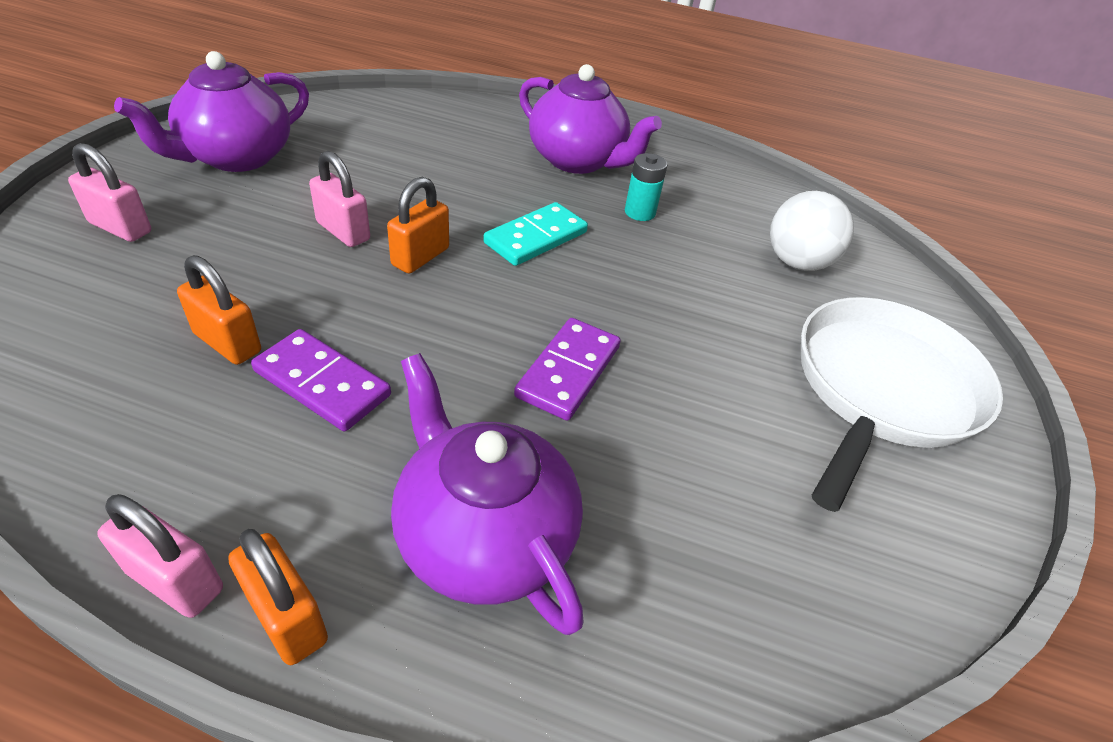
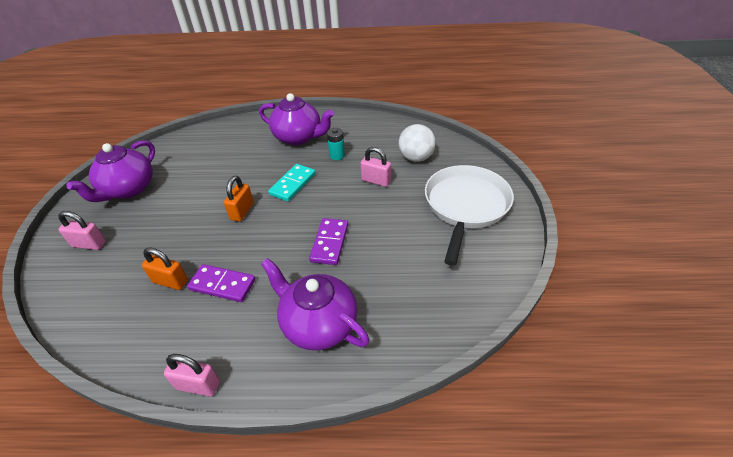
camera: 10 degrees left, 0 degrees up
(287, 617) = (251, 382): orange padlock -> none
(343, 231) = (200, 210): pink padlock -> pink padlock (376, 181)

